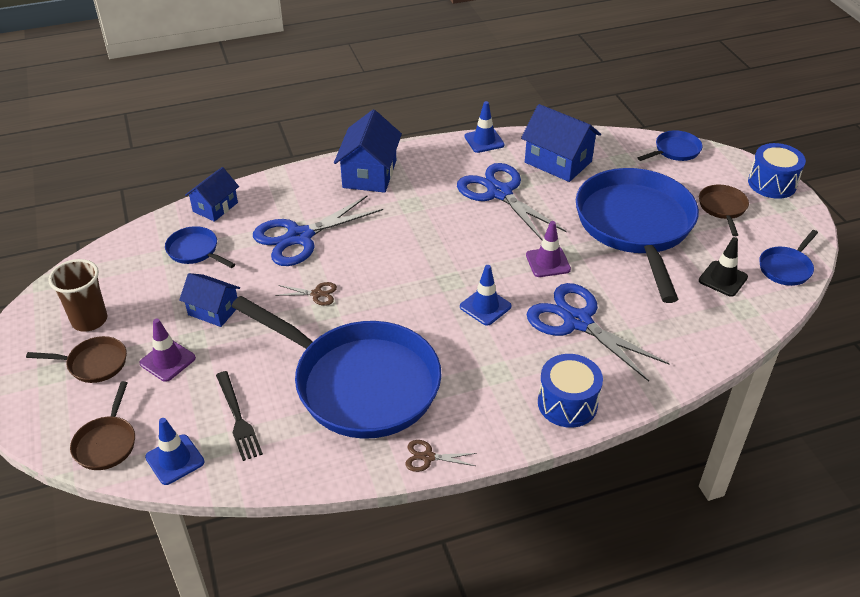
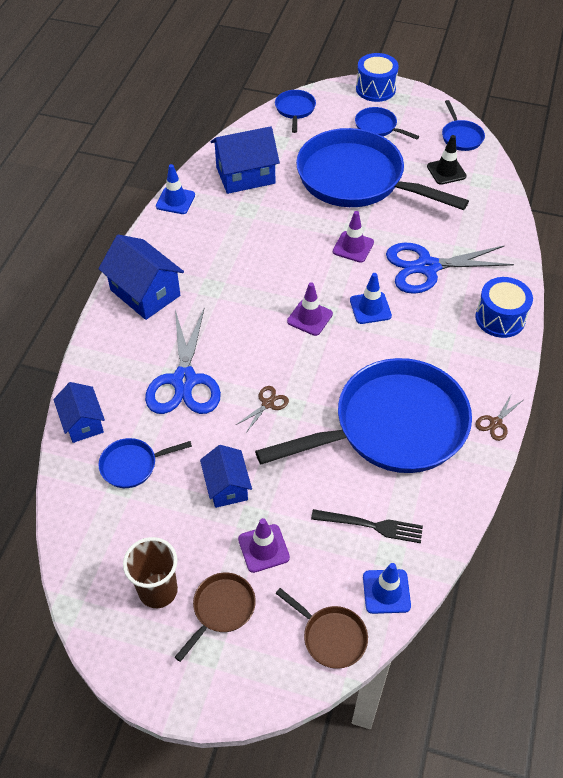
camera: 55 degrees left, 10 degrees up
(213, 310) = (227, 486): blue house -> blue house turned 75 degrees counterclockwise
(435, 274) = (309, 318): none -> purple traffic cone
(499, 193) = (249, 228): blue scissors -> none
(722, 208) = (378, 127): brown pan -> blue pan

